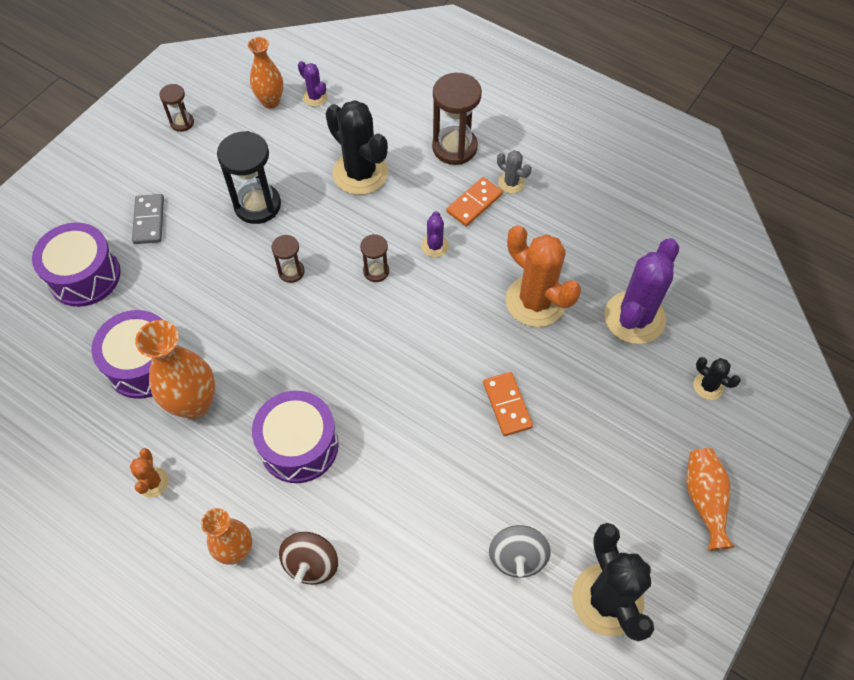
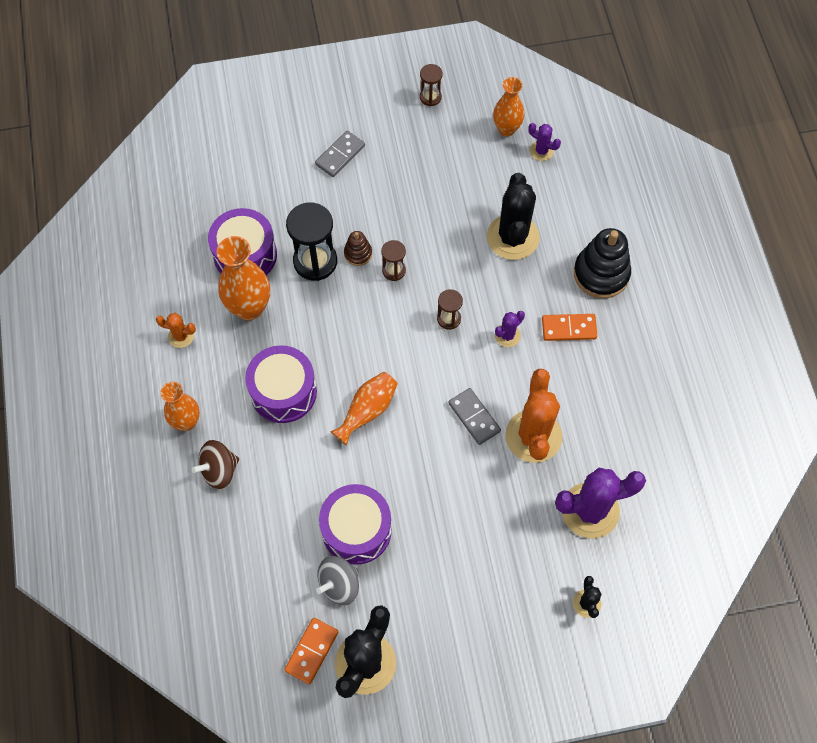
camera: 45 degrees right, 5 degrees up
(84, 276) = (266, 162): purple drum -> purple drum (356, 530)
(153, 482) = (181, 336): orange cactus -> orange cactus turned 60 degrees clockwise
(246, 283) = (358, 253): none -> brown stacking toy
(257, 205) = (419, 203): black hourglass -> black hourglass (315, 261)
(315, 97) = (541, 151): purple cactus -> purple cactus turned 60 degrees counterclockwise
(454, 147) = (601, 274): brown hourglass -> black stacking toy
(476, 326) = (474, 417): none -> grey domino
(507, 405) = (437, 487): orange domino -> orange domino (312, 651)
(511, 183) = (613, 336): grey cactus -> none
(704, 500) = (495, 669): orange vase -> orange vase (367, 410)

